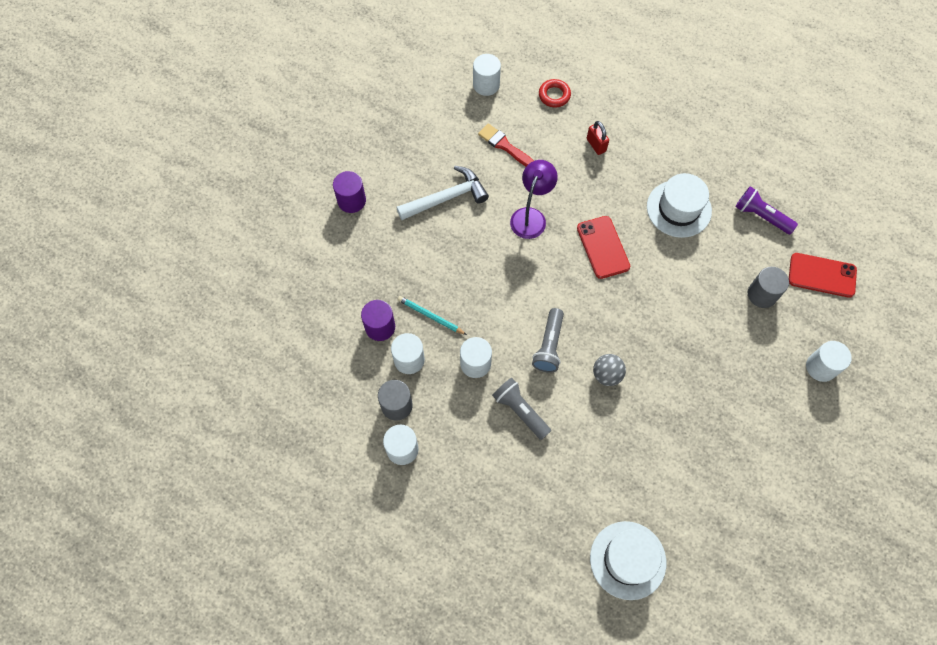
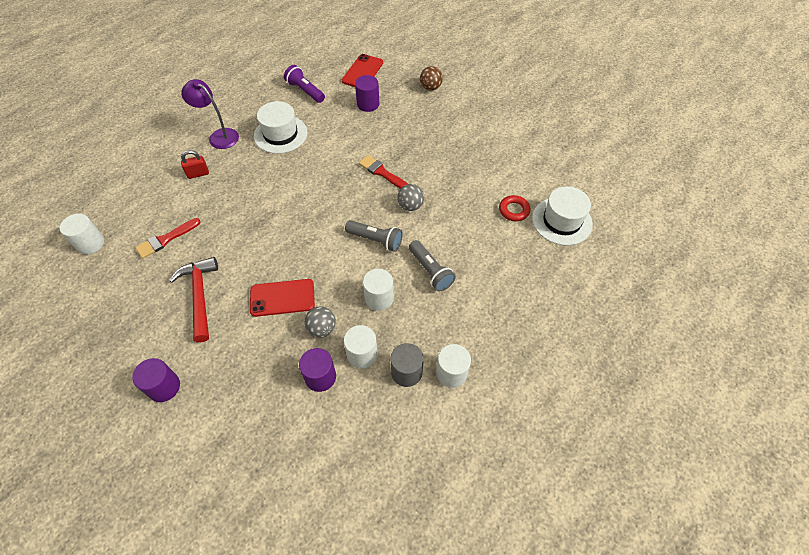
camera: 80 degrees left, 10 degrees down
(430, 316) = (322, 328): turquoise pencil -> grey ball
(446, 198) = (200, 296): white hammer -> red hammer
(520, 411) = (430, 271): grey flashlight -> grey flashlight turned 90 degrees counterclockwise
(531, 216) = (248, 232): purple lamp -> purple lamp (219, 136)
(554, 95) = (132, 193): red ring -> red ring (514, 210)
(603, 247) = (297, 187): red phone -> red phone (282, 298)
(649, 334) = (382, 173): none -> red brush
(761, 216) = (305, 91): purple flashlight -> purple flashlight turned 90 degrees clockwise
(762, 294) = (368, 104): grey cylinder -> purple cylinder
(821, 367) = (430, 87): white cylinder -> brown ball

